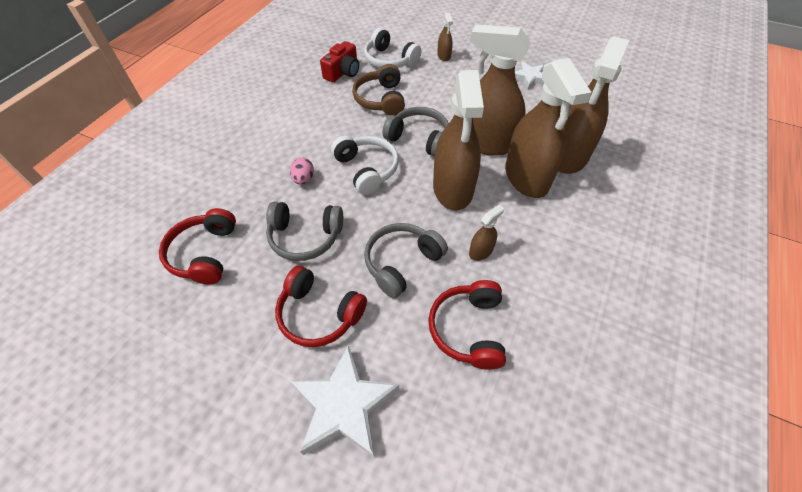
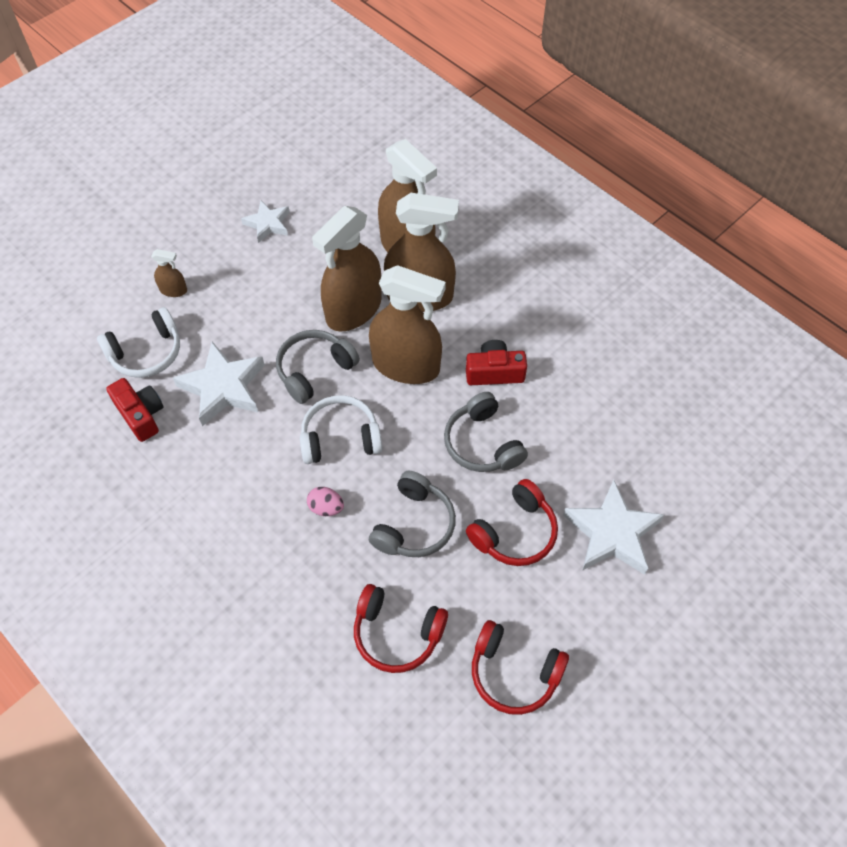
camera: 70 degrees left, 5 degrees up
(381, 99) = (223, 387): brown headphones -> white star
(468, 329) = (572, 414): red headphones -> red headphones (514, 673)
(481, 251) = (494, 372): brown spray bottle -> red camera

